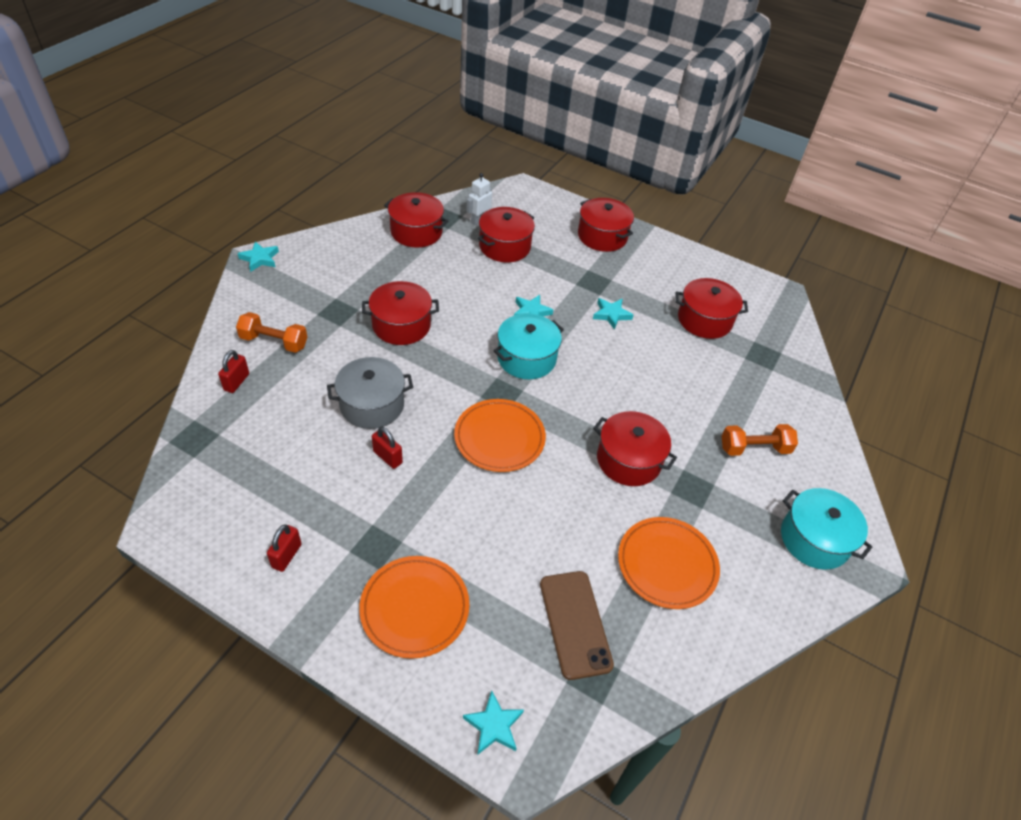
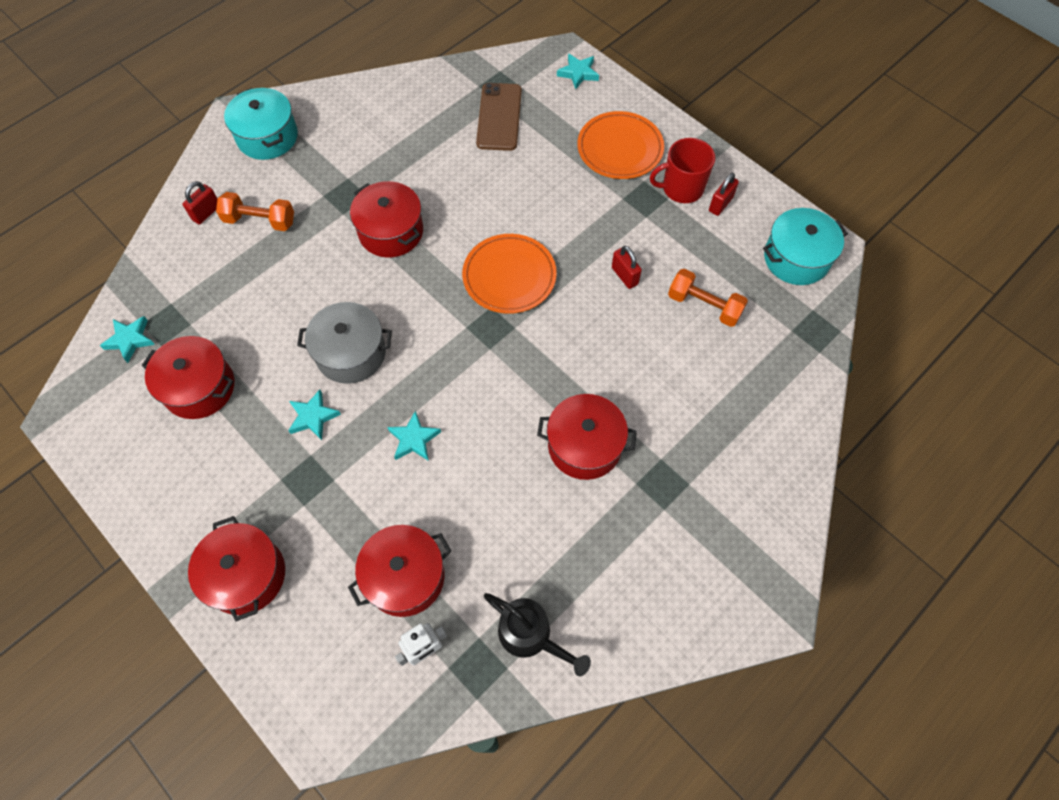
camera: 160 degrees left, 15 degrees up
(236, 382) = (780, 393): red padlock -> red padlock (206, 213)
(260, 259) = (770, 610): turquoise star -> turquoise star (130, 340)
(274, 342) = (742, 445): orange dumbbell -> orange dumbbell (704, 306)
(334, 567) = (681, 188): none -> red mug
(372, 405) = (633, 337): grey pot -> grey pot (351, 353)
(416, 232) = (531, 636): red pot -> black watering can
(526, 358) = (446, 368): turquoise pot -> turquoise pot (796, 258)
(667, 564) = (405, 141): orange plate -> none

